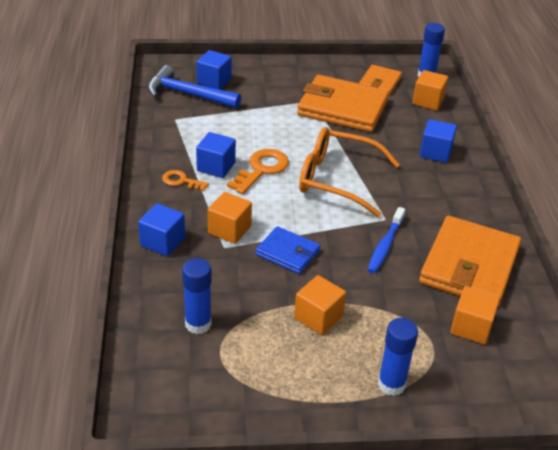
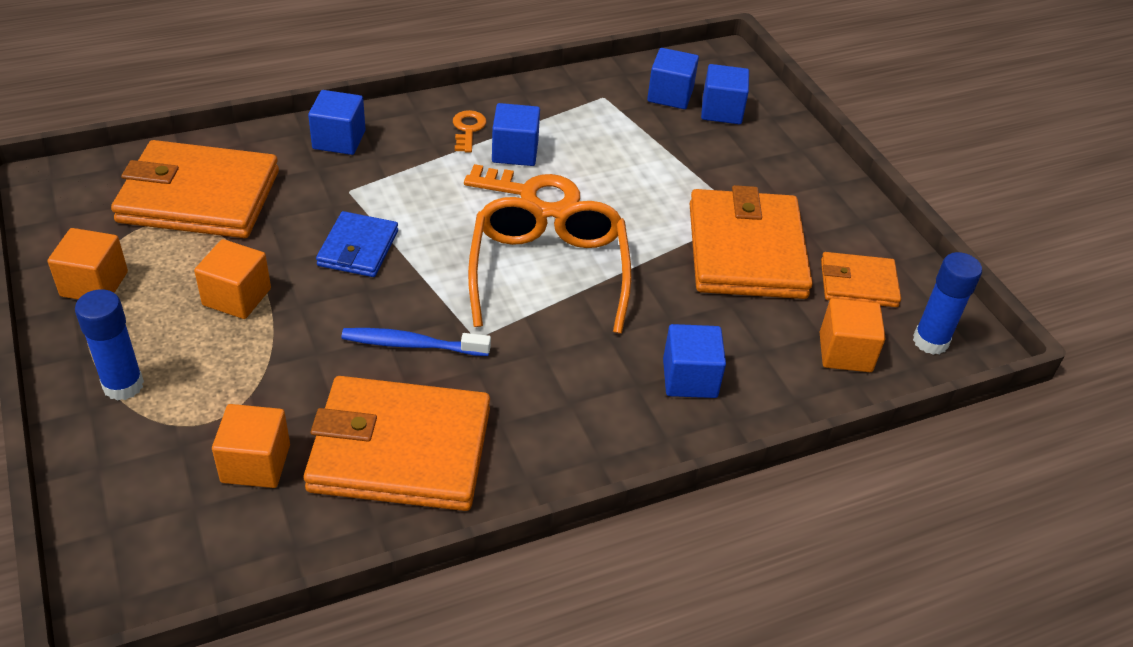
camera: 70 degrees right, 5 degrees up
(188, 94) = (670, 95): blue hammer -> blue cube
(198, 324) = (199, 196): blue glue stick -> orange wallet
(229, 230) = (385, 188): orange cube -> orange cube (94, 284)

